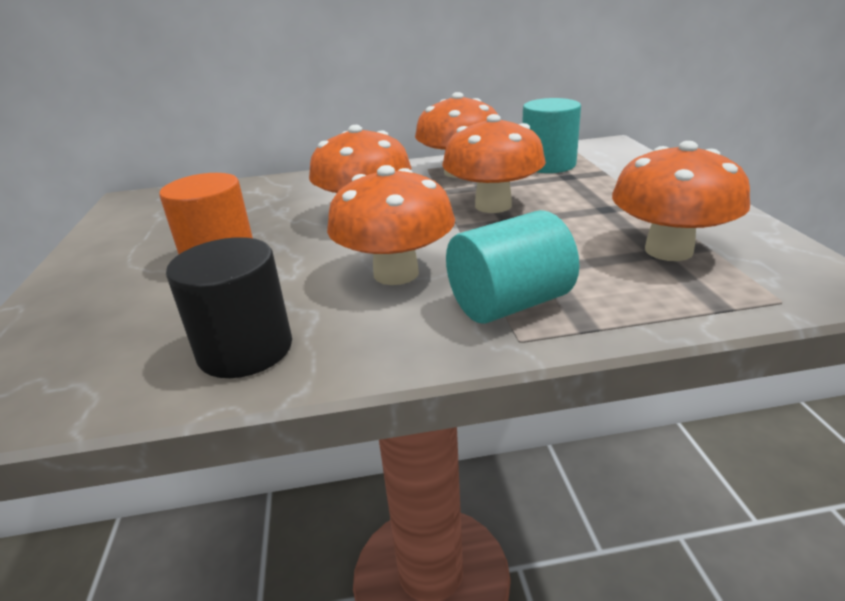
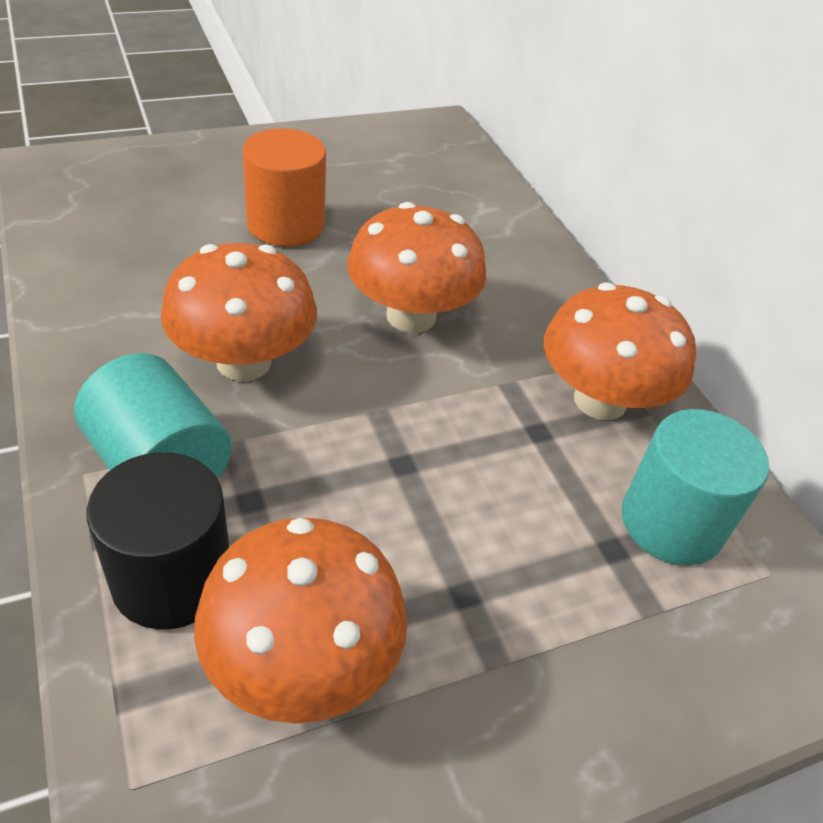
camera: 70 degrees right, 15 degrees up
(245, 349) = (104, 280): black cylinder -> black cylinder (172, 578)
(493, 205) = (461, 445): orange mushroom -> none

